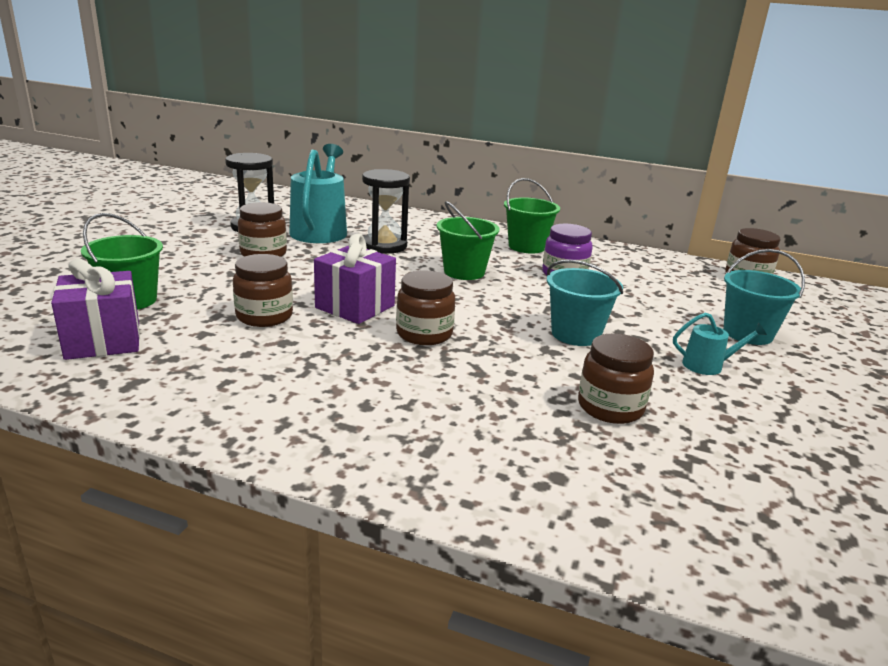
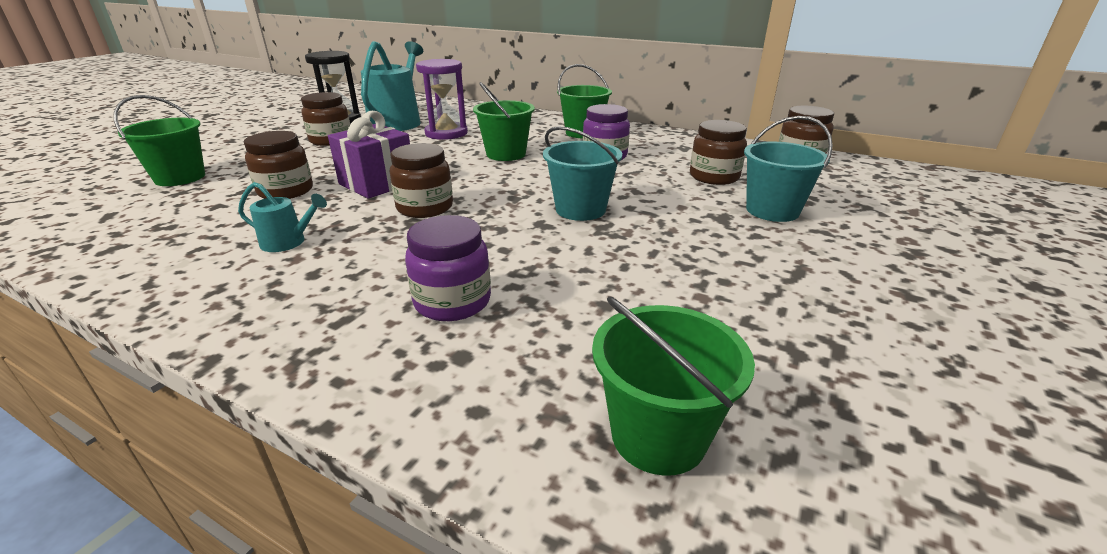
camera: 10 degrees right, 5 degrees up
(103, 340) = (123, 211): purple gift -> none
(384, 246) = (446, 133): black hourglass -> purple hourglass
(517, 429) = (452, 302): none -> purple jar
(610, 407) = (571, 282): brown jar -> brown jar (714, 177)
(707, 365) = (708, 242): turquoise watering can -> turquoise watering can (288, 242)
(751, 531) = (658, 435): none -> green bucket

